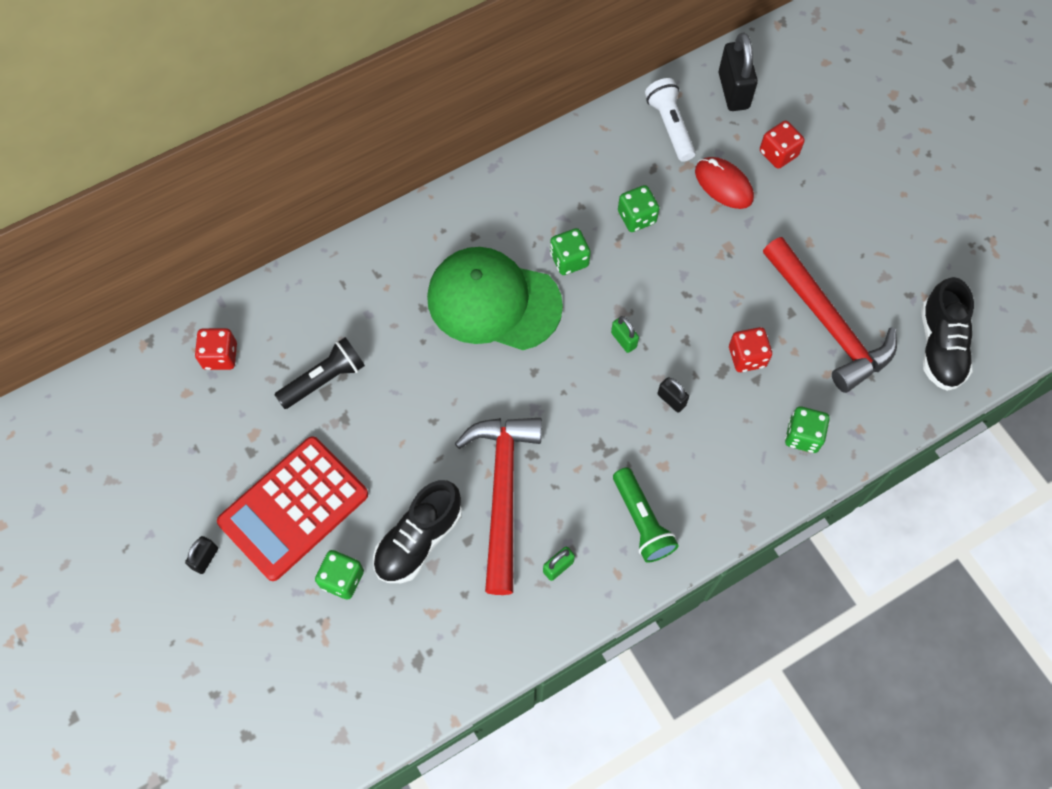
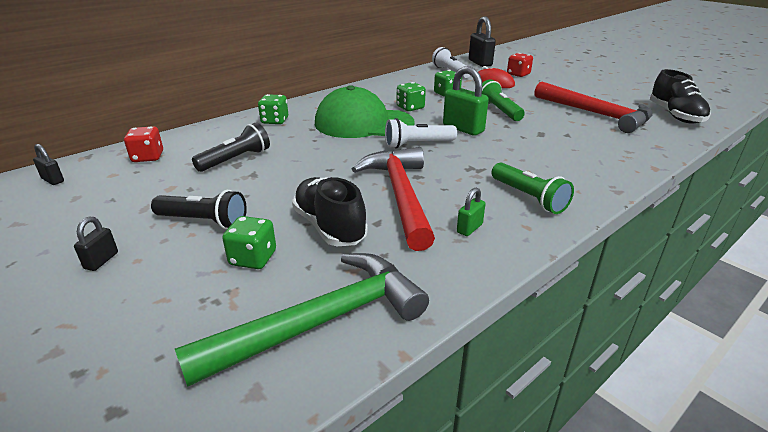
camera: 10 degrees left, 35 degrees down
(294, 508) = (204, 221): red calculator -> black flashlight
(396, 673) = (321, 321): none -> green hammer
(419, 540) = (329, 227): black shoe -> black shoe turned 120 degrees clockwise
(551, 375) = (417, 144): none -> white flashlight
(623, 340) = (463, 129): green padlock -> green padlock, size x1.93
(671, 400) = (513, 146): black padlock -> black padlock (53, 180)
(693, 290) = (499, 111): none -> green flashlight
(747, 357) = (553, 128): red dice -> none
(803, 436) = (621, 151): green dice -> green dice (275, 121)

